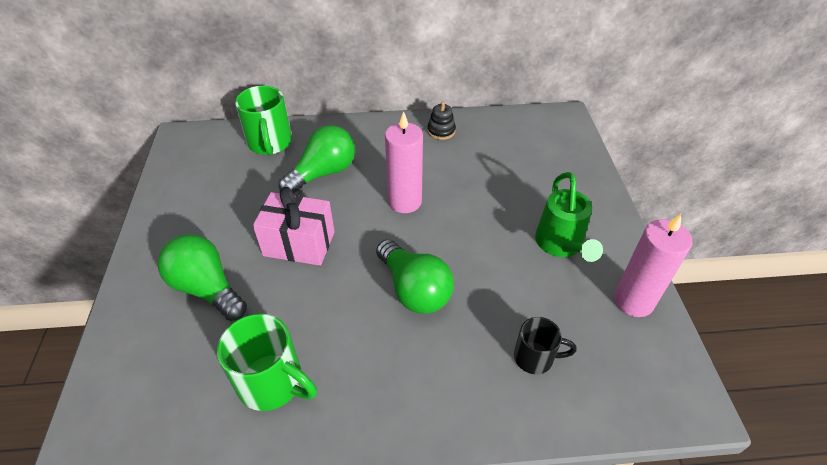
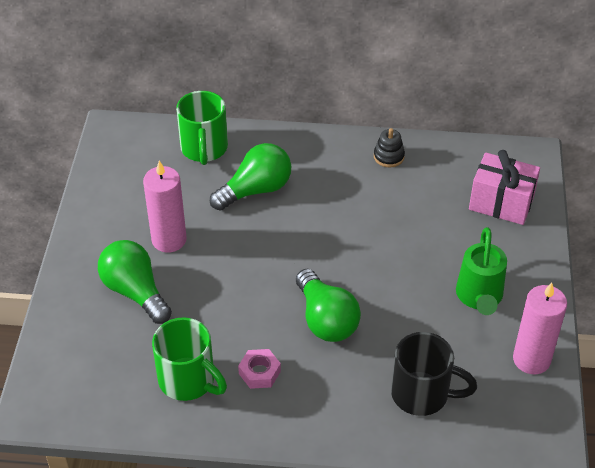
camera: 10 degrees right, 0 degrees up
(299, 244) = (223, 261): pink gift -> pink gift (501, 203)
(353, 360) = (259, 372): none -> pink nut
(405, 201) = (333, 232): pink candle -> pink candle (169, 240)
(535, 357) = (422, 394): black mug -> black mug, size x1.61

